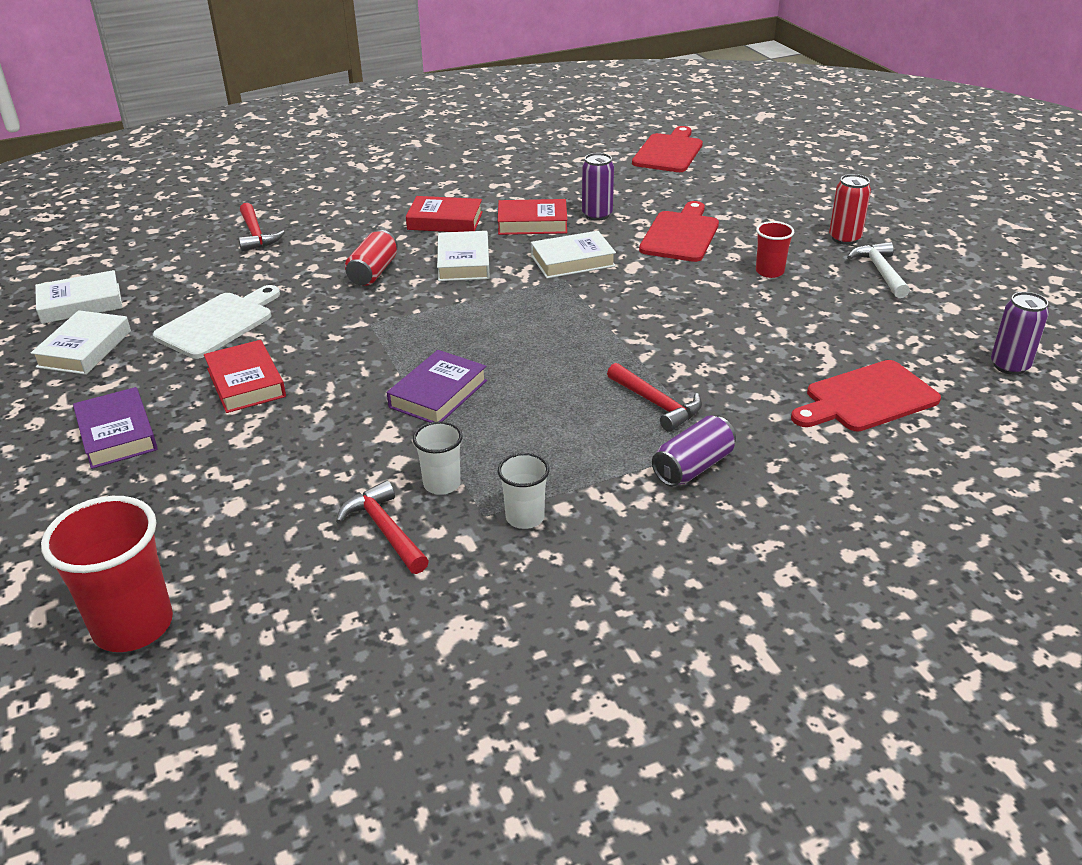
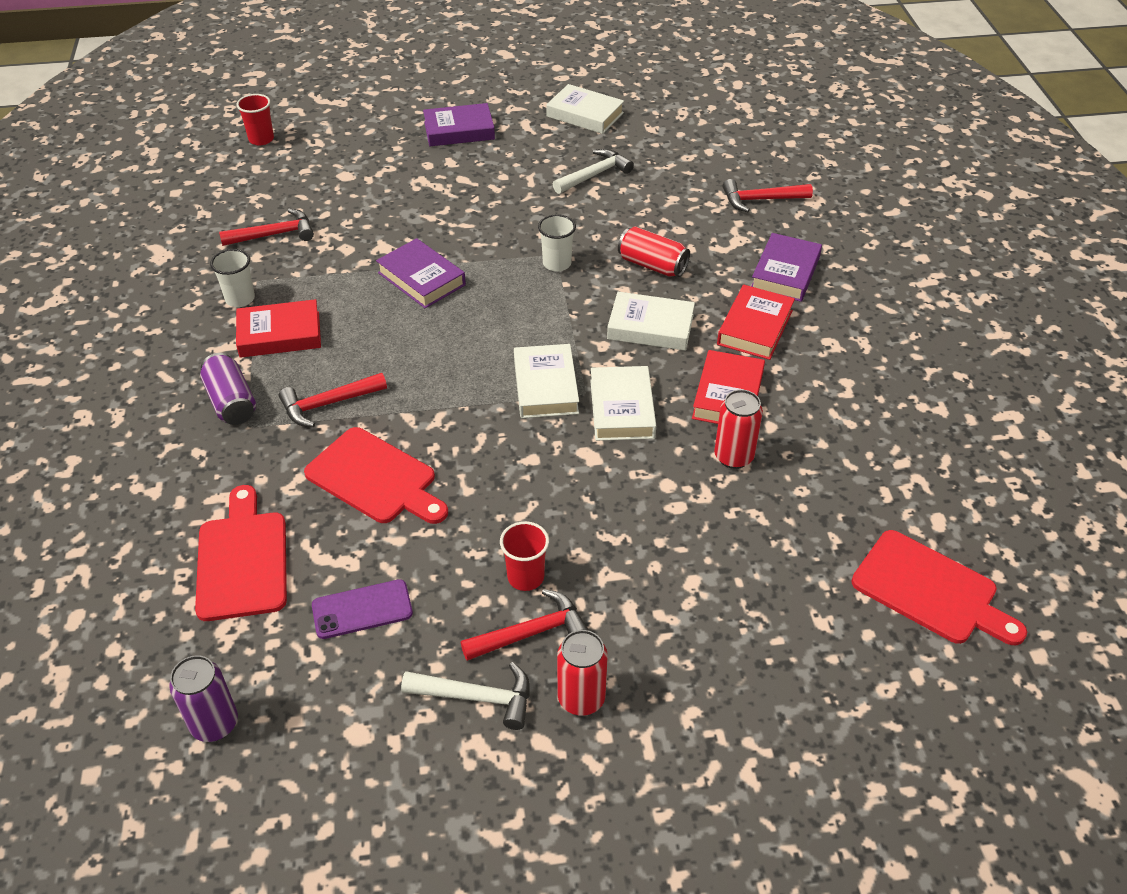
camera: 105 degrees right, 10 degrees up
(81, 303) = (660, 111): white book -> white book (545, 386)
(133, 625) = (261, 139): red cup -> red cup, size x0.55
(218, 323) = (595, 175): white cutting board -> white hammer
(246, 382) = (494, 185): red book -> red book (280, 334)
(366, 215) = (785, 273): none -> purple book
(442, 484) = (305, 265): white cup -> white cup (557, 263)
(597, 215) = (733, 457): purple can -> red can
(680, 235) = (653, 521): red cutting board -> red cutting board (375, 478)
(813, 262) = (532, 632): none -> red hammer
(857, 329) = (362, 609): none -> purple phone

